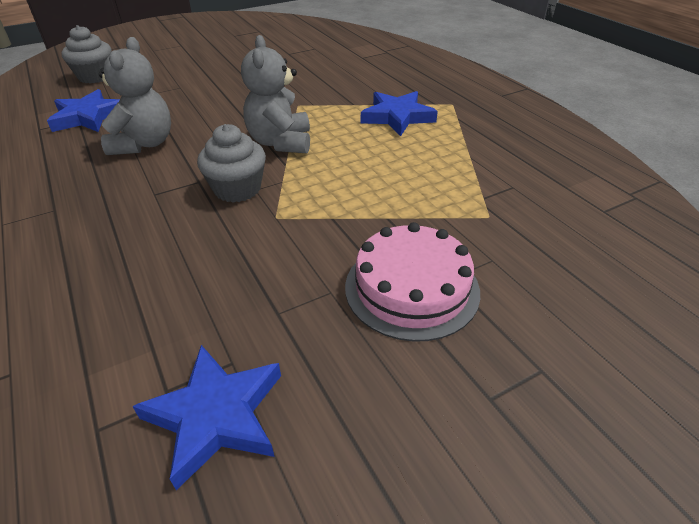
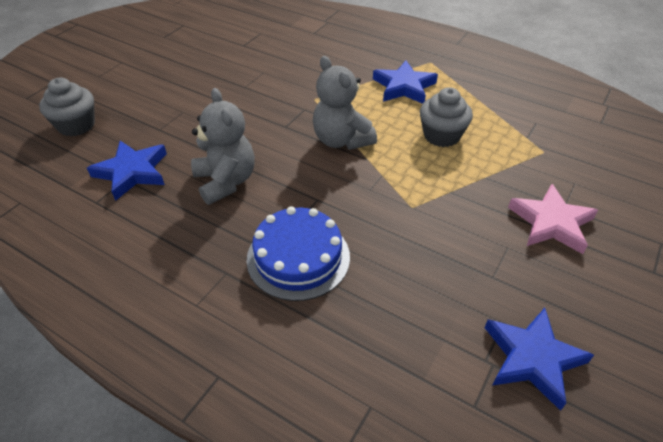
camera: 30 degrees left, 5 degrees up
(121, 220) = (298, 257): none -> blue cake
(237, 189) = (356, 194): grey cupcake -> grey cupcake (441, 135)
(411, 288) = (551, 223): pink cake -> pink star

